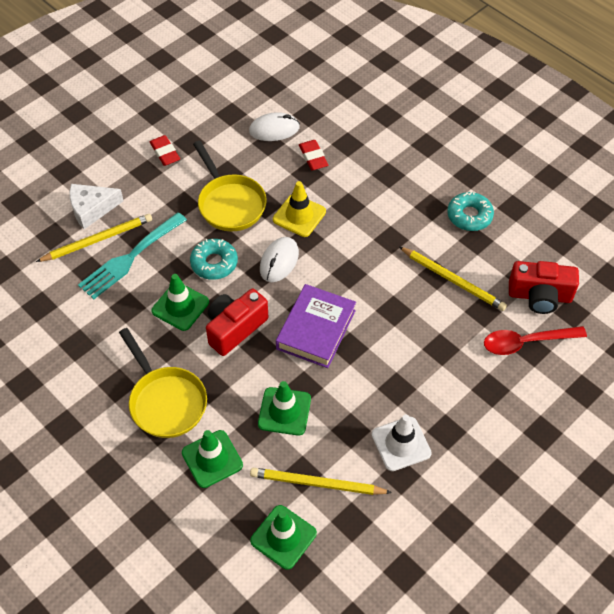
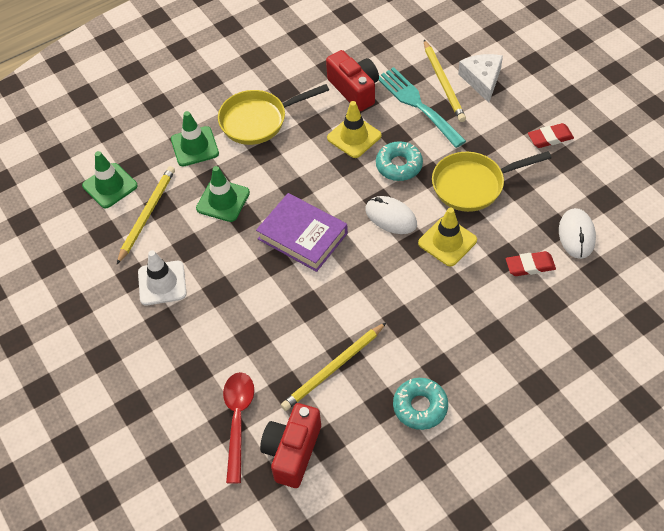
camera: 105 degrees right, 0 degrees up
(180, 306) = (354, 137): green traffic cone -> yellow traffic cone
(235, 328) = (320, 174): red camera -> red camera (354, 89)

